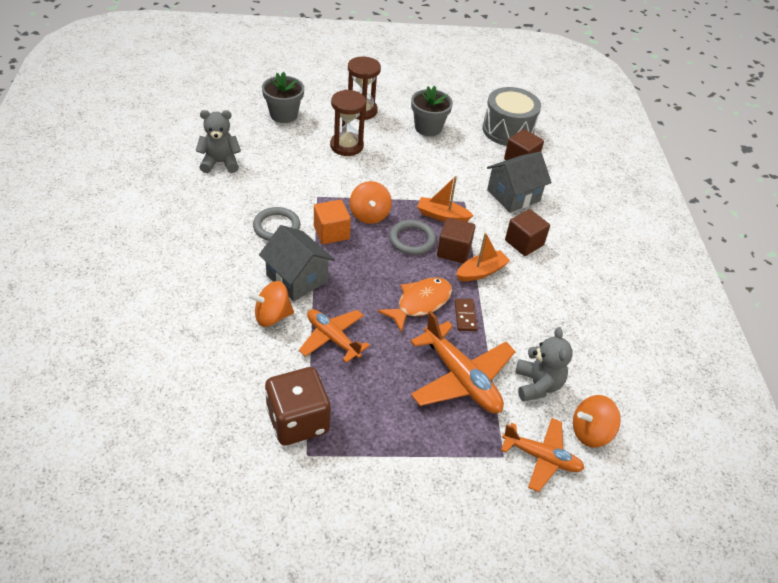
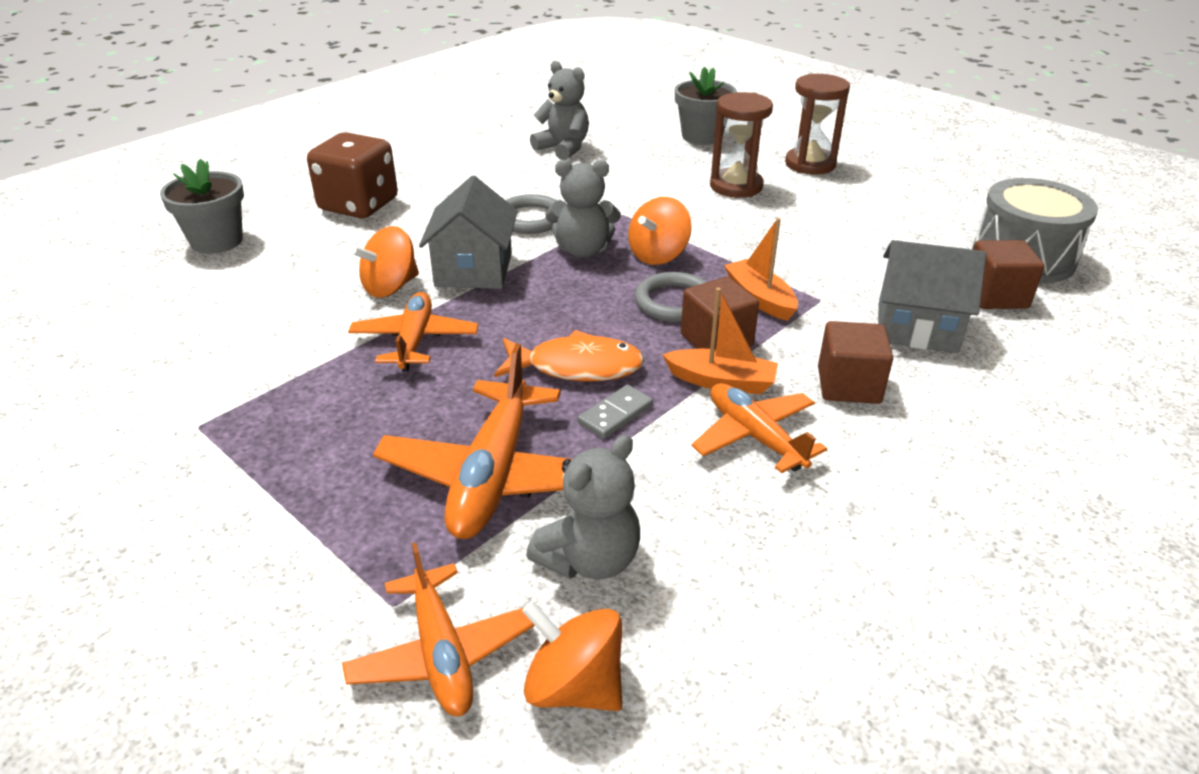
camera: 50 degrees right, 10 degrees down
(272, 316) = (390, 287): orange spinning top -> orange spinning top turned 75 degrees counterclockwise
(298, 421) = (246, 390): brown dice -> brown dice (358, 205)
(331, 232) = (583, 250): orange cube -> grey teddy bear
(428, 128) = (884, 210): grey flower pot -> grey flower pot (217, 241)
(465, 316) = (615, 414): brown domino -> grey domino
(523, 290) = (755, 436): none -> orange plane

